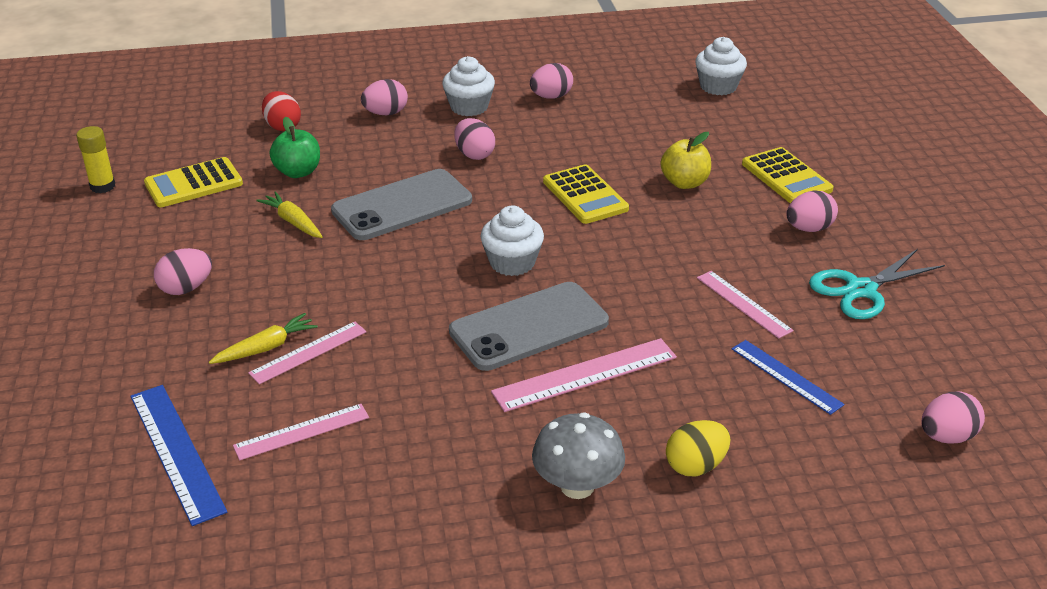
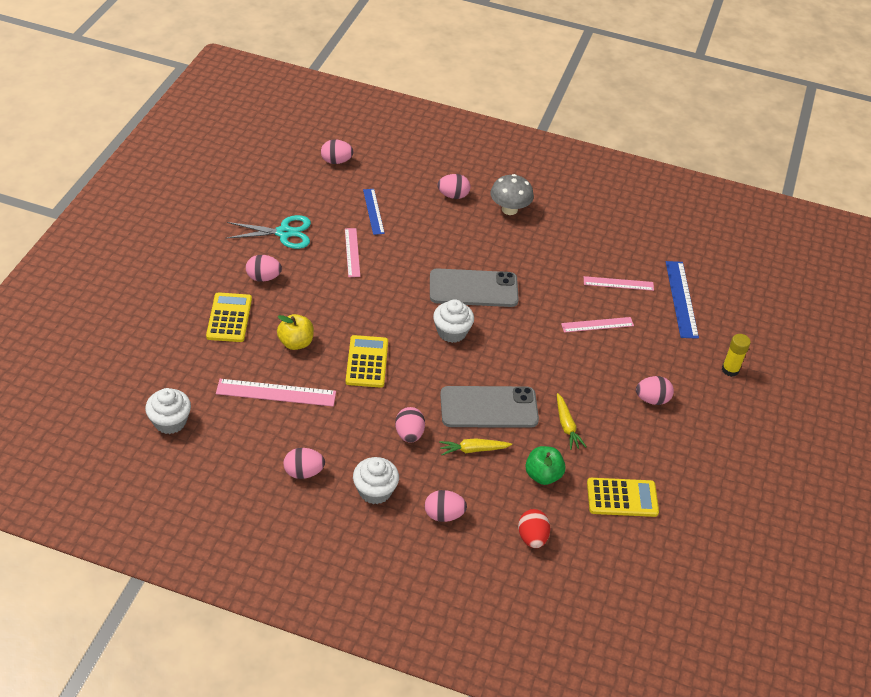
camera: 155 degrees left, 10 degrees up
(102, 186) = (689, 527): yellow glue stick -> yellow glue stick (730, 370)
(266, 347) = (619, 337): yellow carrot -> yellow carrot (473, 450)
(585, 374) = (466, 252): pink ruler -> pink ruler (276, 393)
(695, 466) = (453, 195): yellow egg -> pink egg

